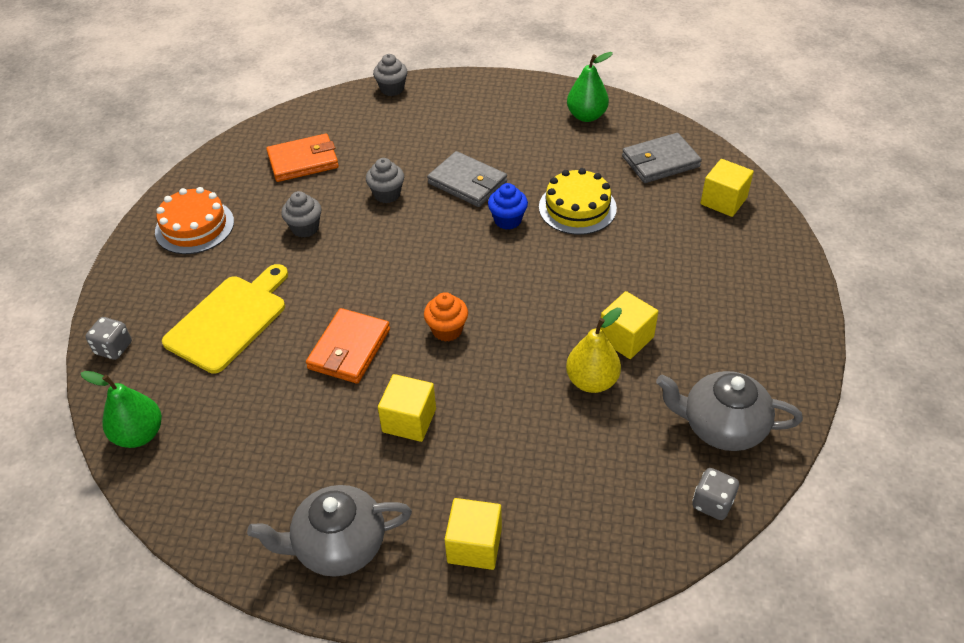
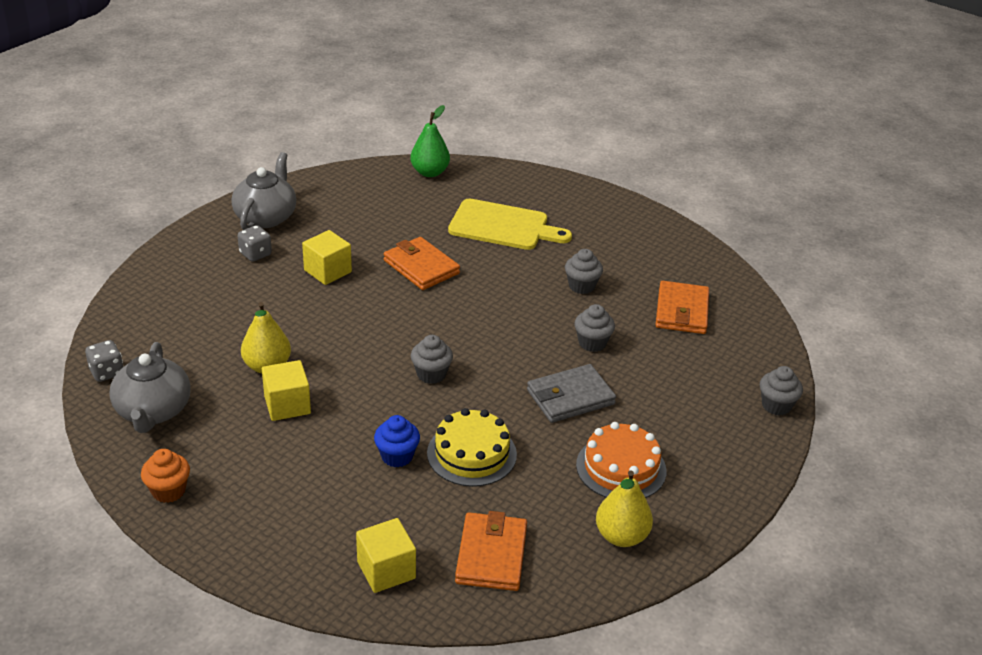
camera: 115 degrees right, 10 degrees down
(113, 348) = (519, 178): grey dice -> grey dice (255, 254)
(194, 226) = (629, 235): orange cake -> orange cake (621, 468)
(229, 320) = (503, 226): yellow cutting board -> yellow cutting board turned 45 degrees counterclockwise
(447, 330) = (393, 317): orange cupcake -> orange cupcake (168, 491)
(474, 545) = (205, 263): yellow cube -> none
(507, 220) = (493, 400): blue cupcake -> blue cupcake (397, 456)
(507, 268) = (431, 374): none -> grey cupcake
(586, 116) = (621, 536): green pear -> yellow pear
(660, 162) = (491, 555): grey wallet -> orange wallet
(722, 426) = (153, 411): grey teapot -> grey teapot turned 135 degrees clockwise

